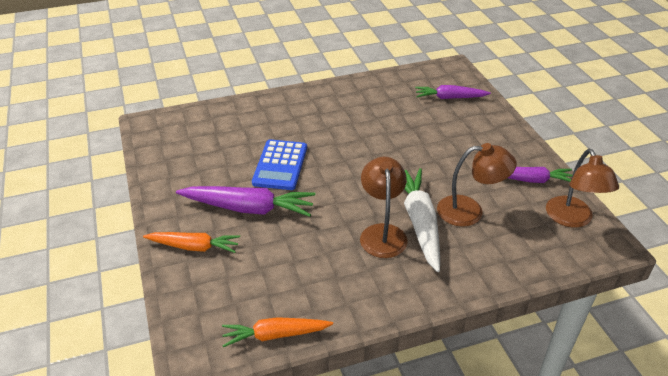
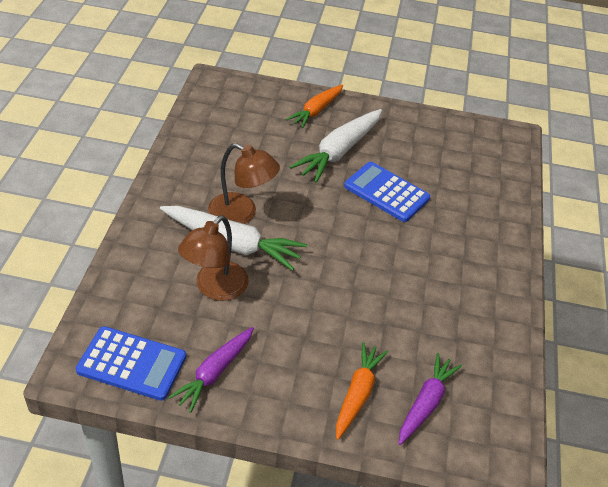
camera: 115 degrees right, 5 degrees up
(249, 208) = (339, 152): purple carrot -> white carrot
(275, 335) = (196, 117): orange carrot -> orange carrot (357, 393)
(572, 219) = (132, 364): brown lamp -> blue calculator

